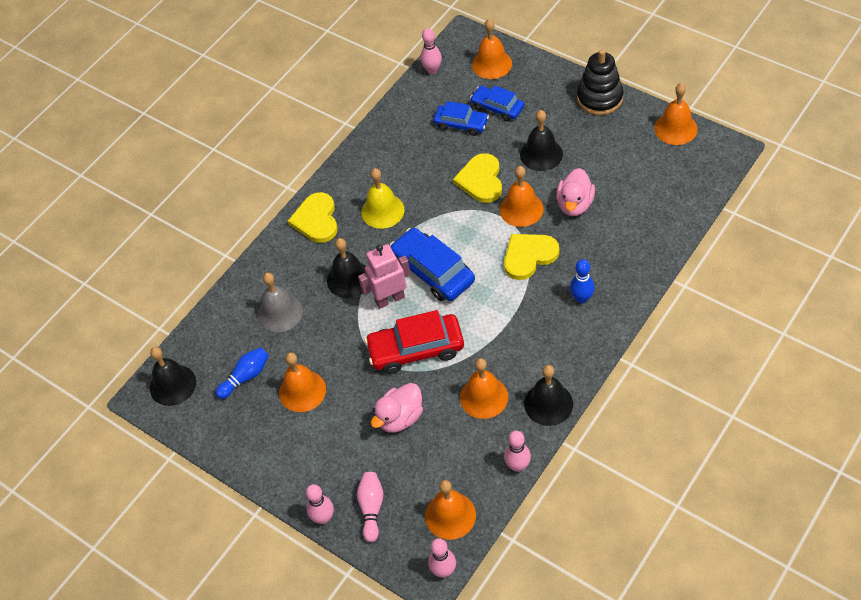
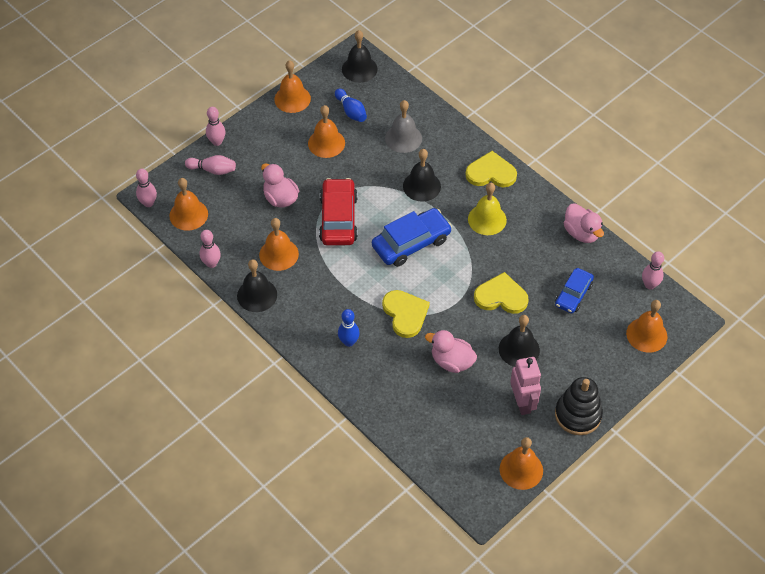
camera: 95 degrees right, 0 degrees up
(381, 130) = (581, 233): none -> pink duck
(389, 299) = (393, 209): pink robot -> pink robot (522, 403)
(497, 107) = (587, 327): blue car -> none
(521, 209) = (459, 320): orange bell -> orange bell (292, 99)

